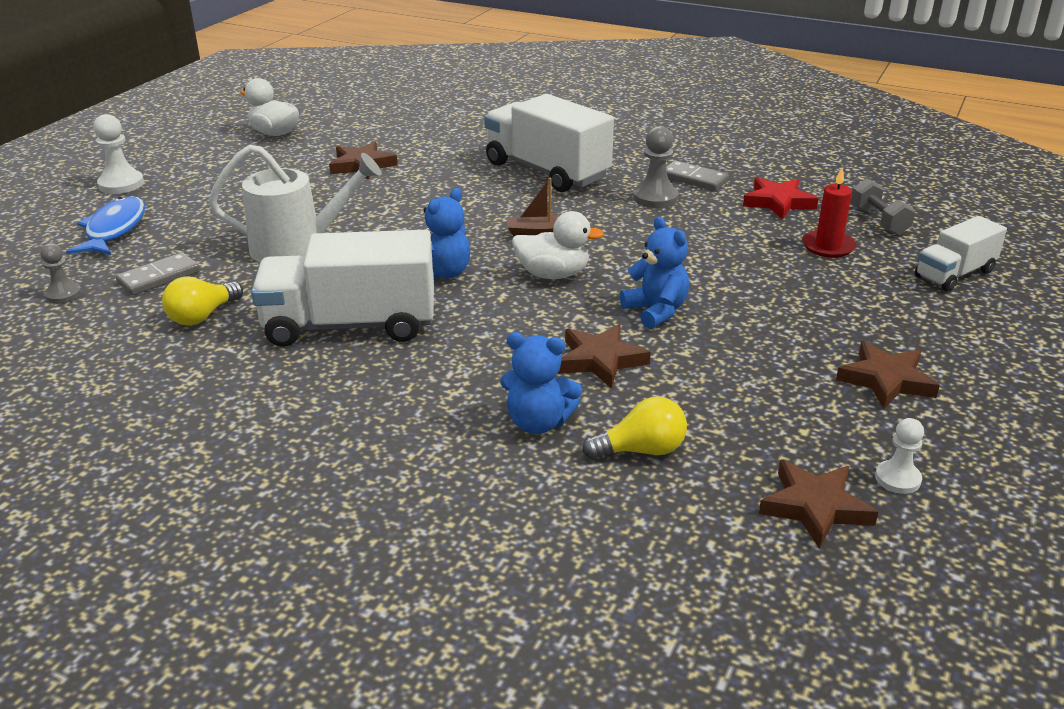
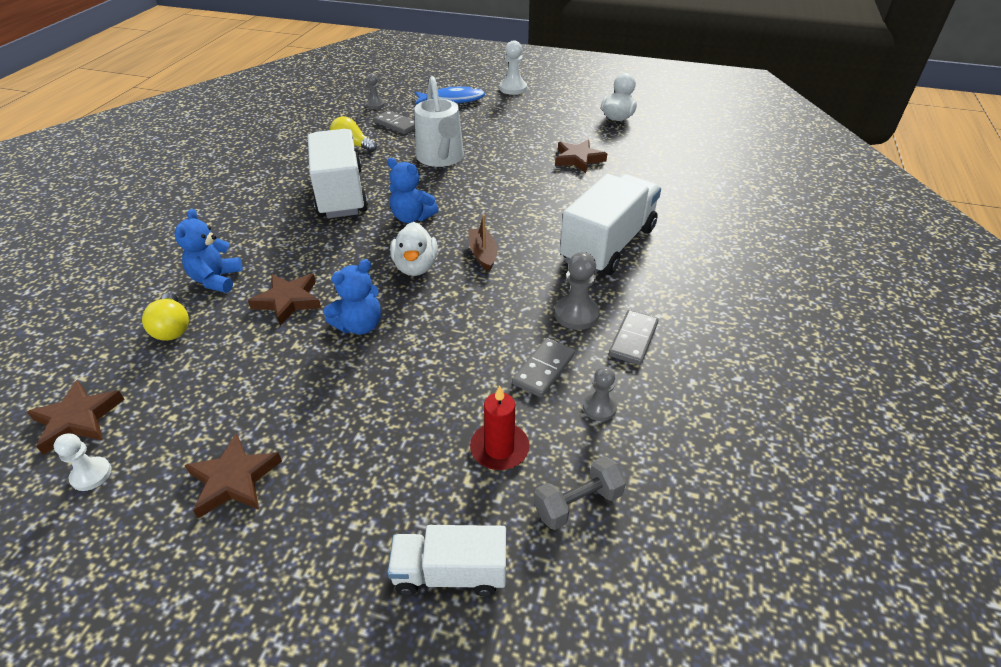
camera: 80 degrees right, 10 degrees up
(731, 220) = (543, 369): none -> grey domino
(778, 202) = (599, 408): red star -> grey pawn
(954, 274) = (450, 573): white truck -> white truck turned 45 degrees counterclockwise

